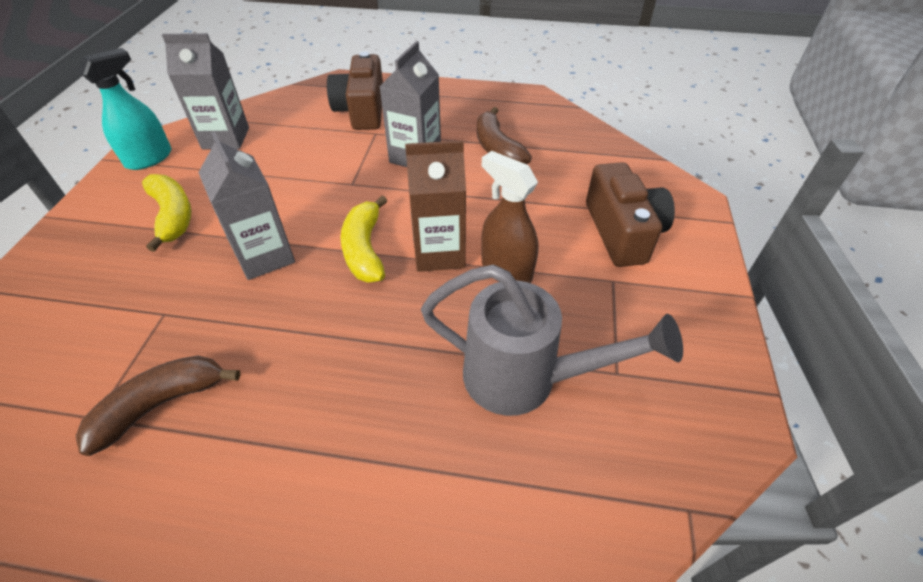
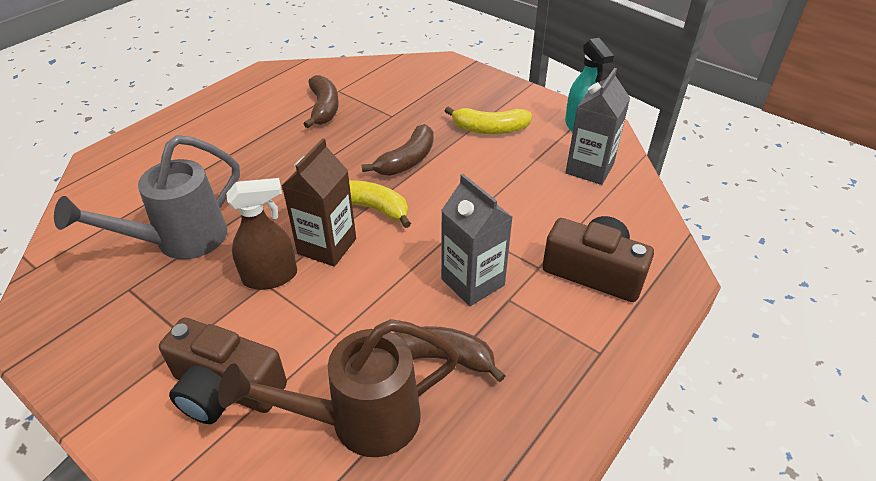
camera: 120 degrees right, 5 degrees down
(265, 256) = (407, 160): grey carton -> brown banana
(573, 161) = (359, 421): none -> brown watering can

